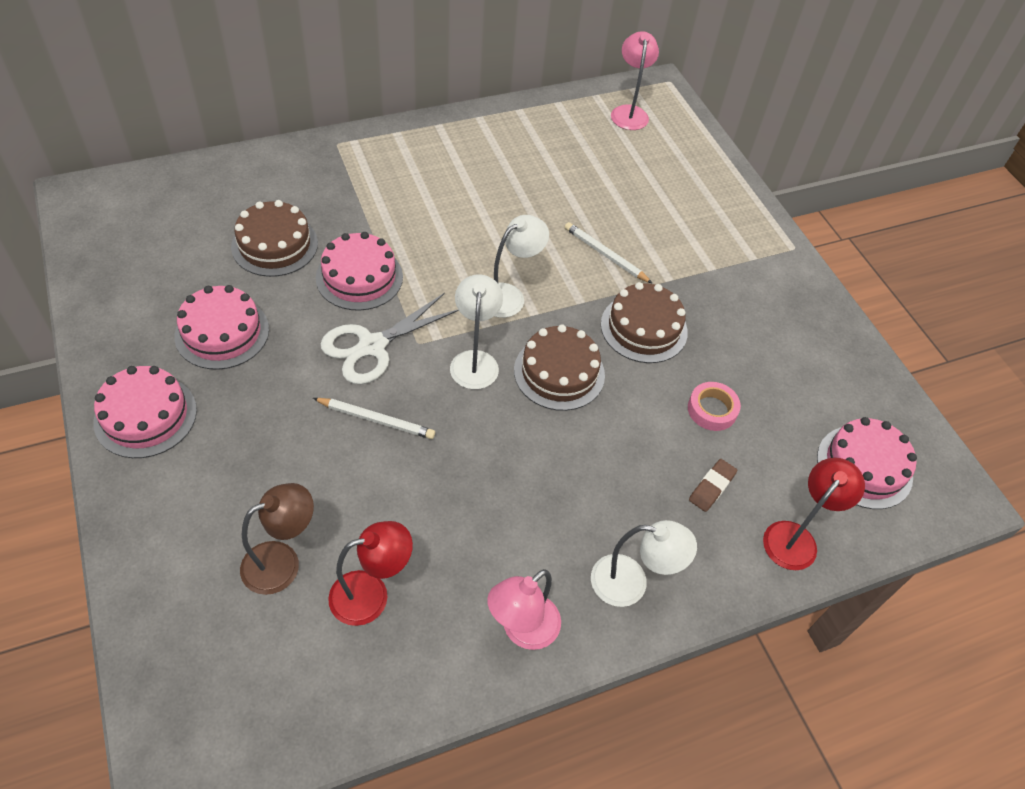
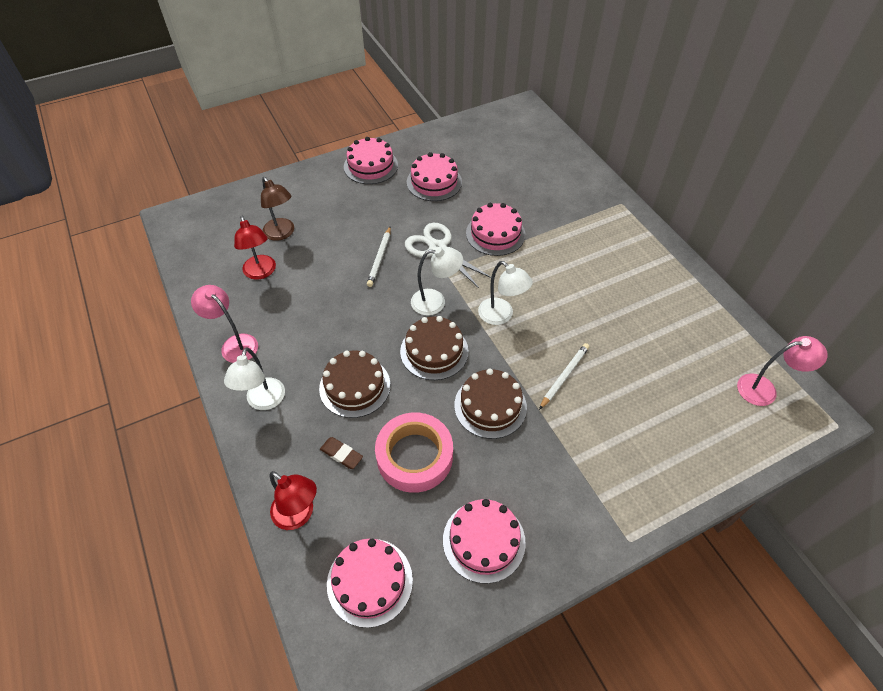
camera: 90 degrees right, 0 degrees up
(274, 245) = (511, 190): brown cake -> brown cake (355, 386)
(712, 410) = (414, 456): pink tape -> pink tape, size x1.87
(807, 359) = (484, 540): none -> pink cake

